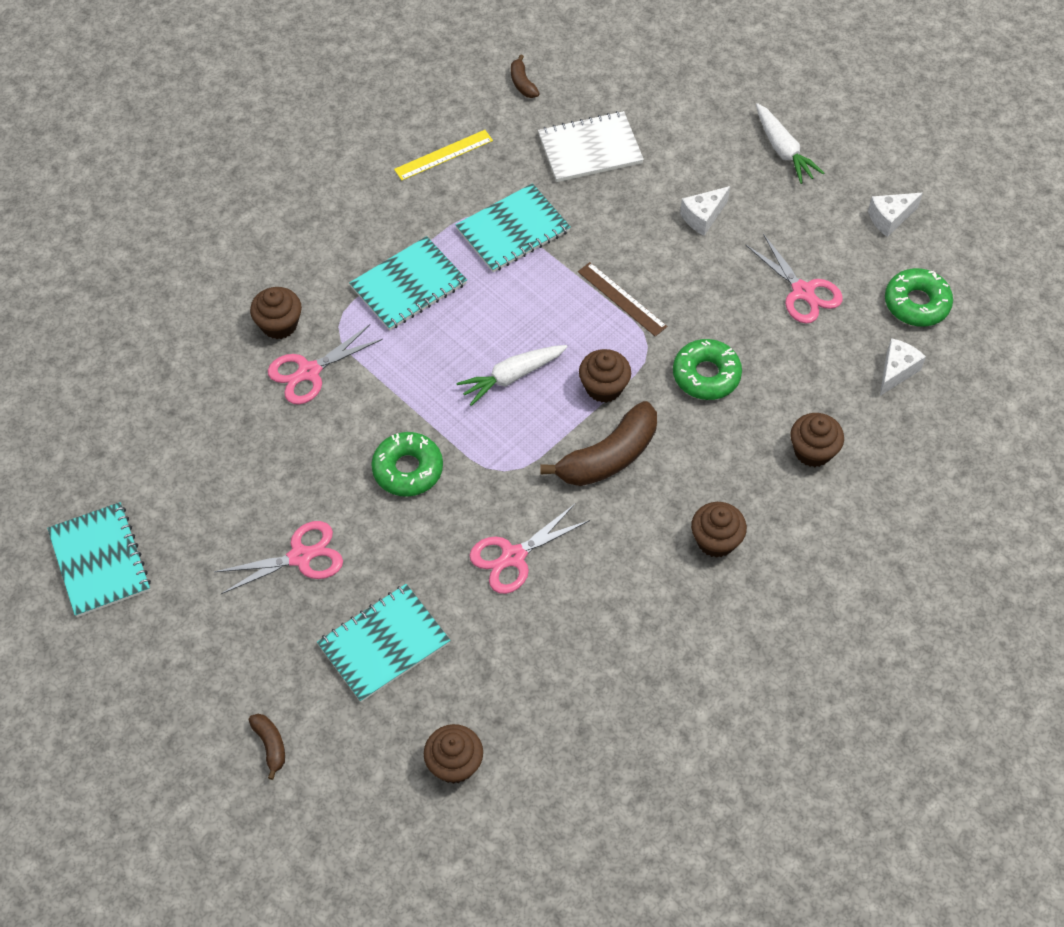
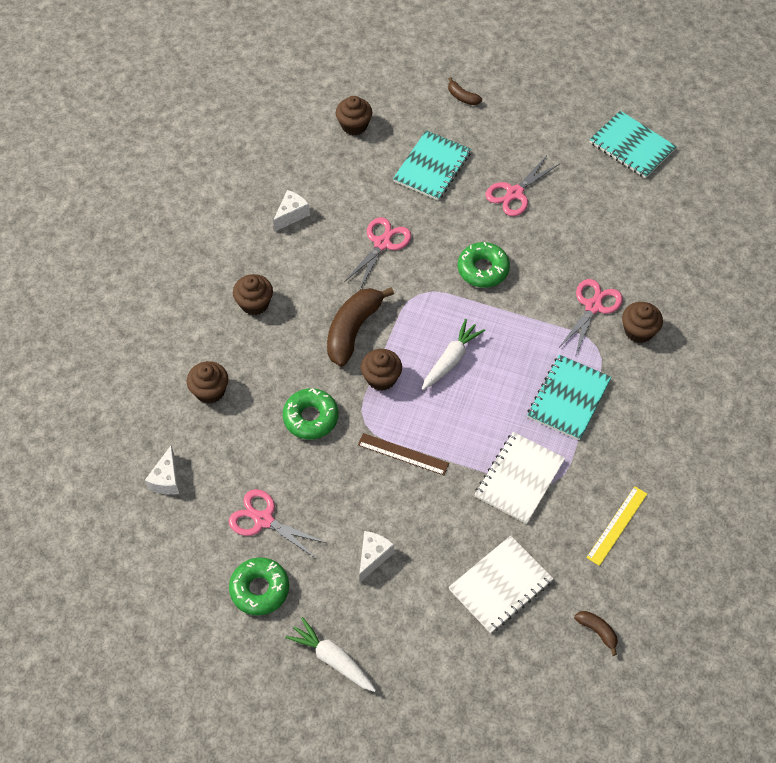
camera: 155 degrees right, 0 degrees up
(513, 230) = (519, 478): turquoise notebook -> white notebook
(890, 219) = (213, 624): white cheese -> white cheese (291, 215)
(916, 303) = (167, 547): green donut -> green donut (259, 589)

